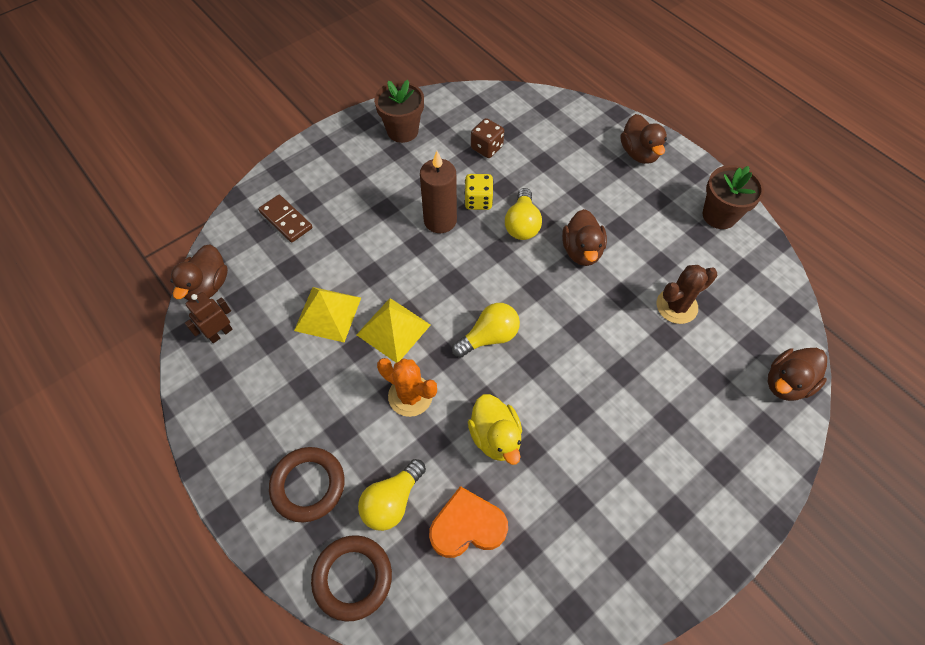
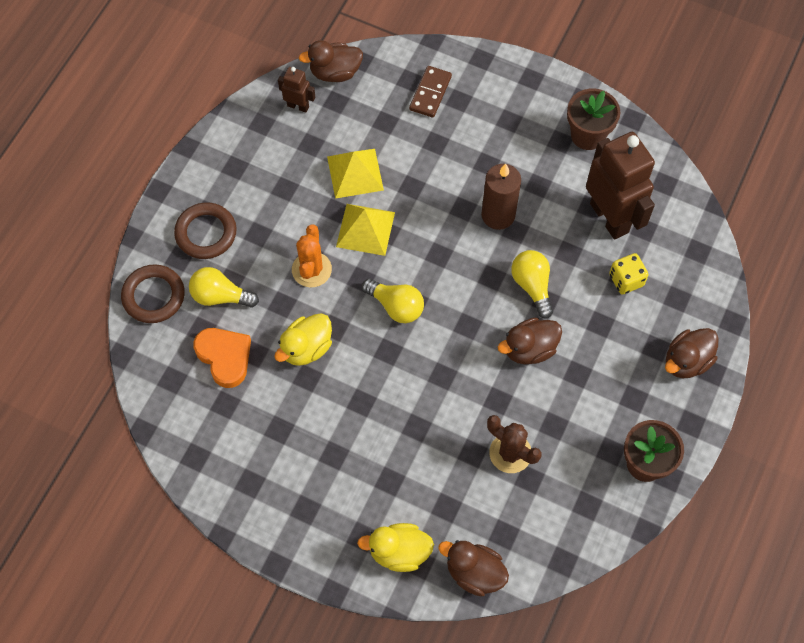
camera: 65 degrees right, 5 degrees up
(478, 201) = (539, 237): yellow dice -> yellow dice (626, 280)
(486, 148) = (609, 217): brown dice -> brown robot
(522, 224) = (532, 286): yellow light bulb -> yellow light bulb turned 90 degrees clockwise
(749, 440) = (399, 552): none -> yellow duck

